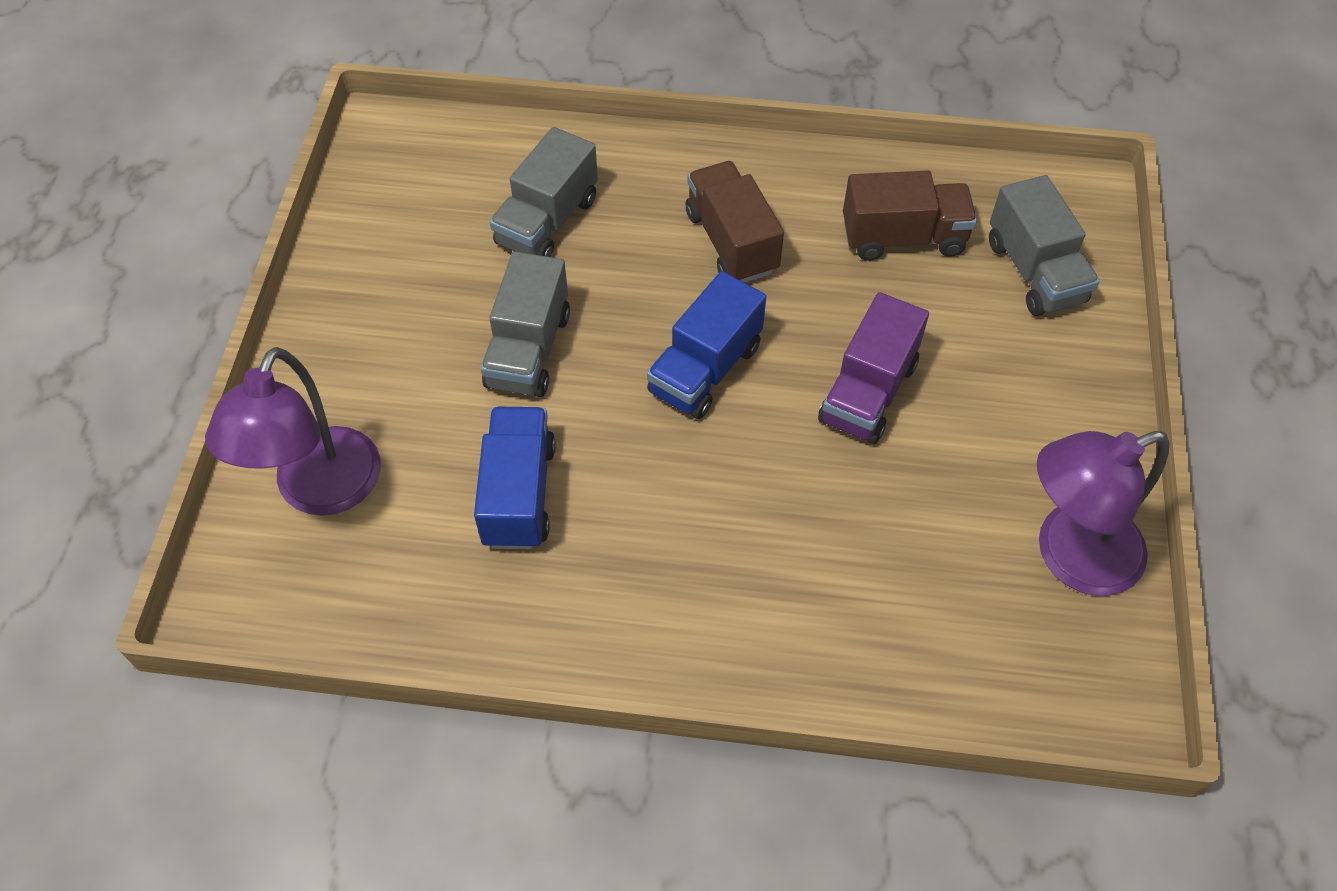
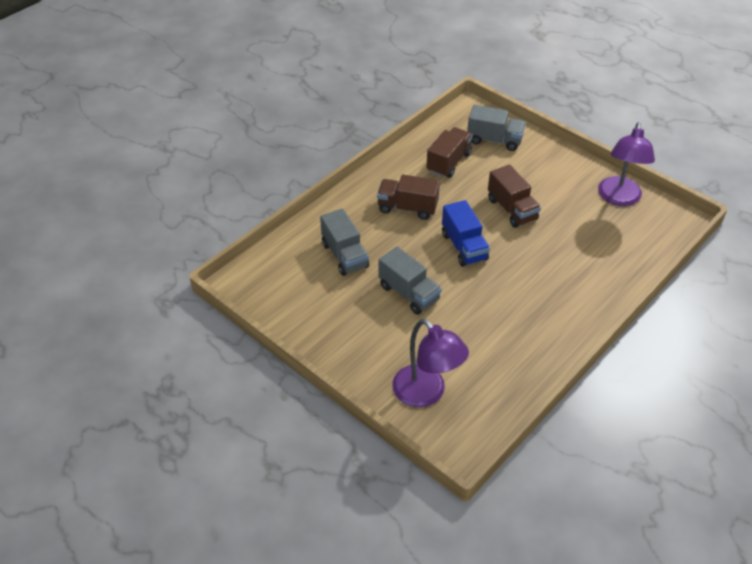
camera: 55 degrees left, 10 degrees down
(518, 494) = (479, 330): blue truck -> none
(868, 392) = (512, 209): purple truck -> brown truck

